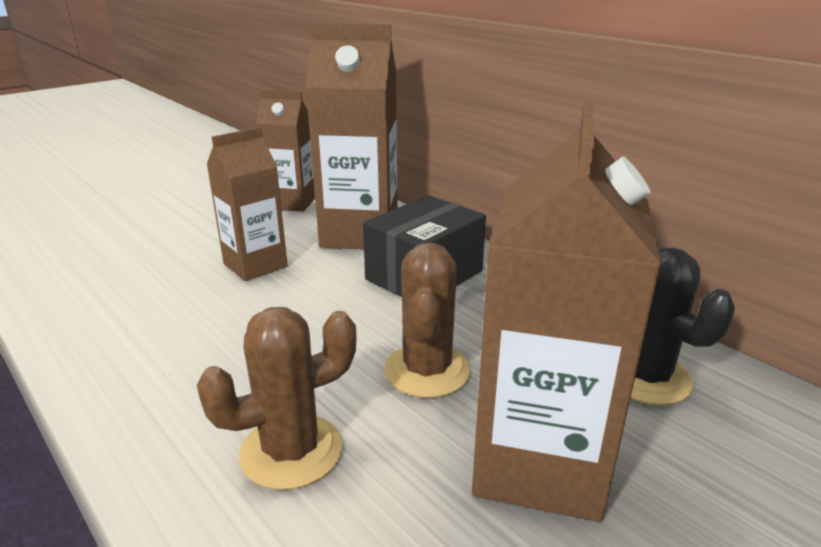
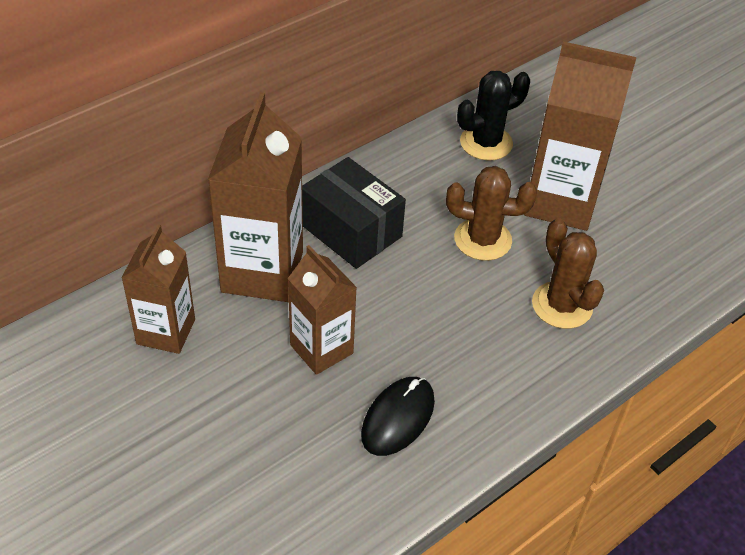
camera: 90 degrees left, 20 degrees up
(148, 308) = (398, 418): none -> black mouse

